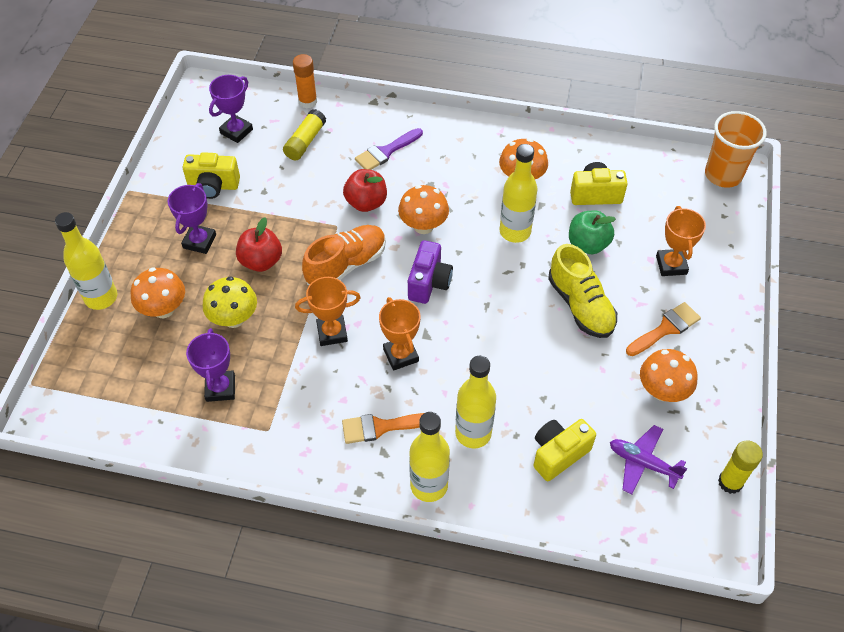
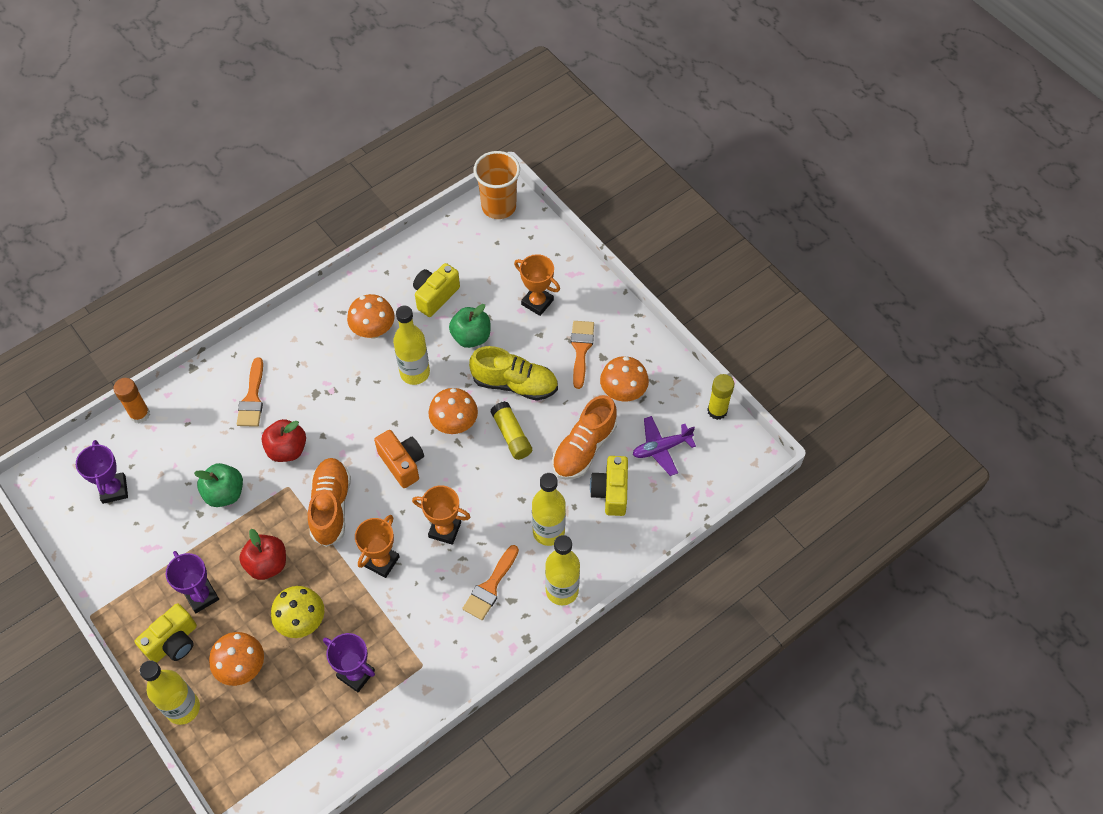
camera: 50 degrees left, 5 degrees up
(213, 186) = (155, 547): yellow camera -> yellow camera (173, 642)
(294, 193) = (224, 493): none -> green apple
(305, 141) = (180, 447): yellow glue stick -> yellow glue stick (511, 435)
(386, 152) = (252, 398): purple brush -> orange brush
(423, 226) = (349, 427): orange mushroom -> orange mushroom (454, 424)
(429, 283) = (402, 463): purple camera -> orange camera
(577, 401) = (584, 448): none -> orange shoe

